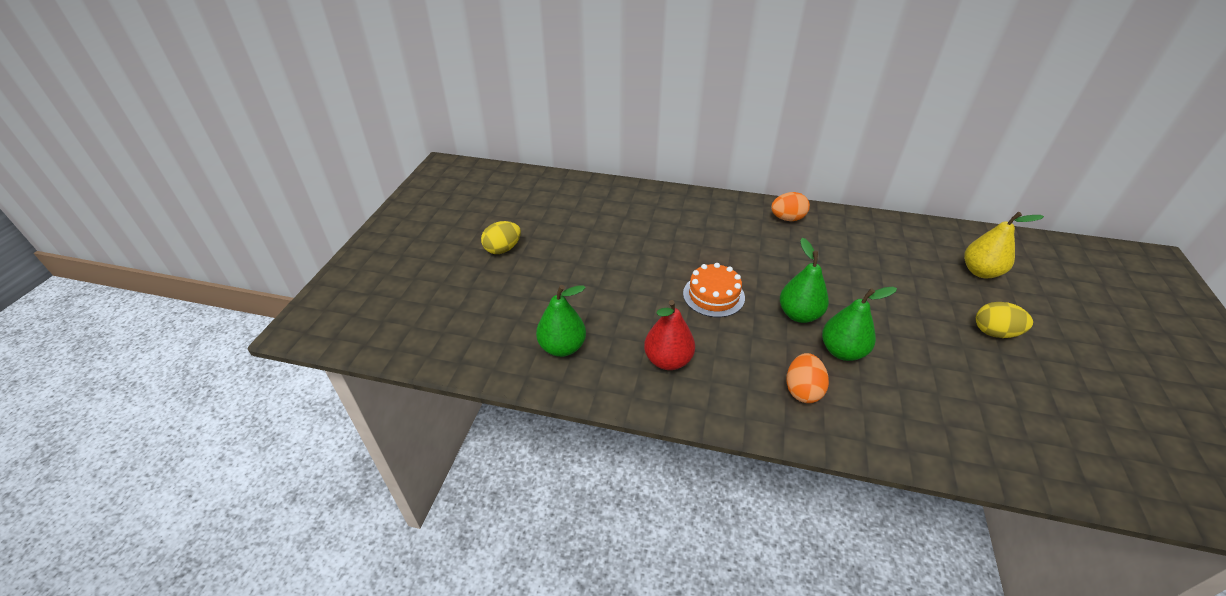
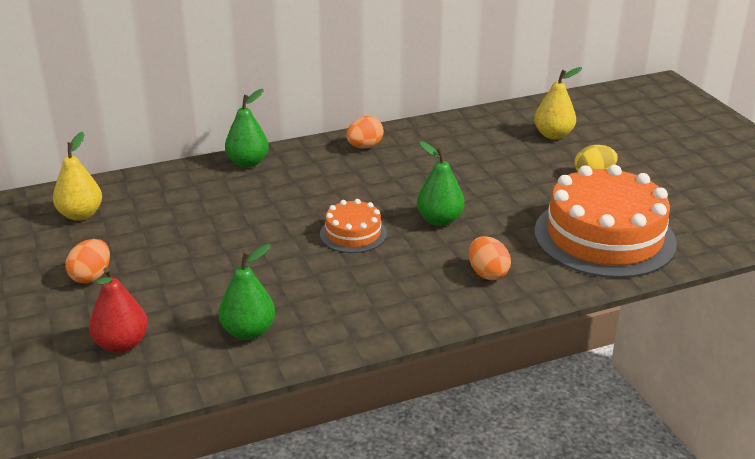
camera: 35 degrees left, 10 degrees down
(503, 249) = (91, 276): yellow egg -> orange egg
(538, 198) = (81, 215): none -> yellow pear
(668, 360) = (358, 299): red pear -> red pear (122, 344)
(842, 351) = (495, 233): green pear -> green pear (248, 162)
(957, 407) = (604, 237): none -> orange cake

